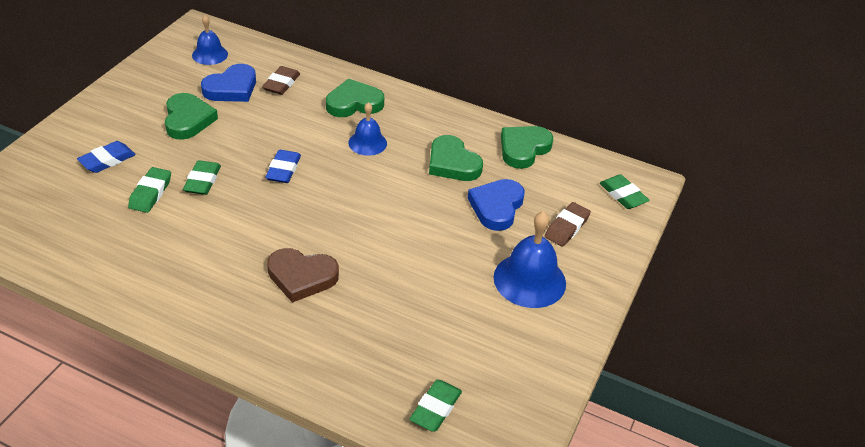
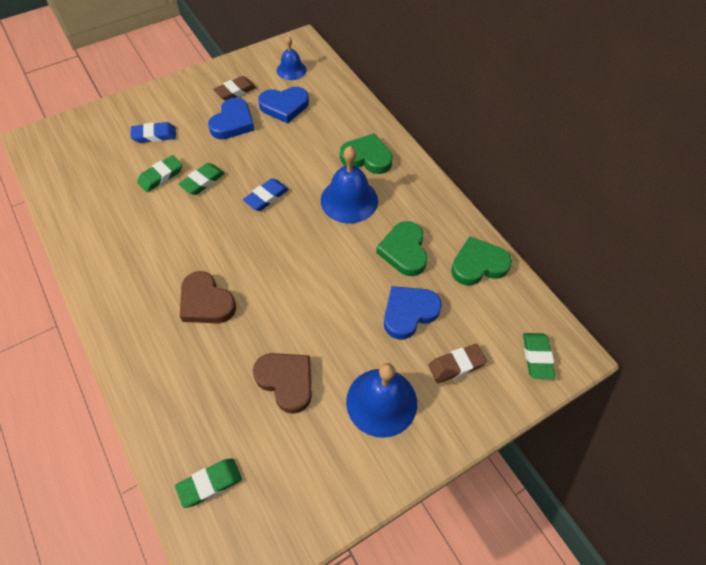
camera: 35 degrees right, 15 degrees up
(188, 120) = (233, 122): green heart -> blue heart
(281, 84) = (324, 117): brown eraser -> brown eraser (235, 91)
(367, 143) = (349, 200): blue bell -> blue bell, size x1.64
(435, 303) = (286, 381): none -> brown heart

